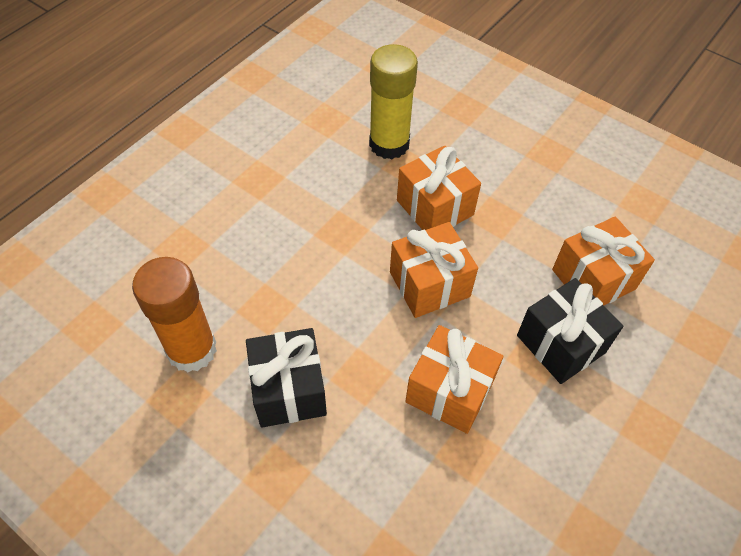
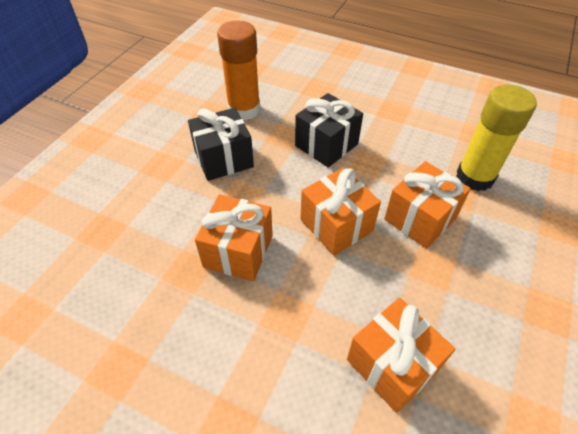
camera: 80 degrees right, 5 degrees down
(560, 344) = (304, 335): black gift -> black gift (326, 145)

